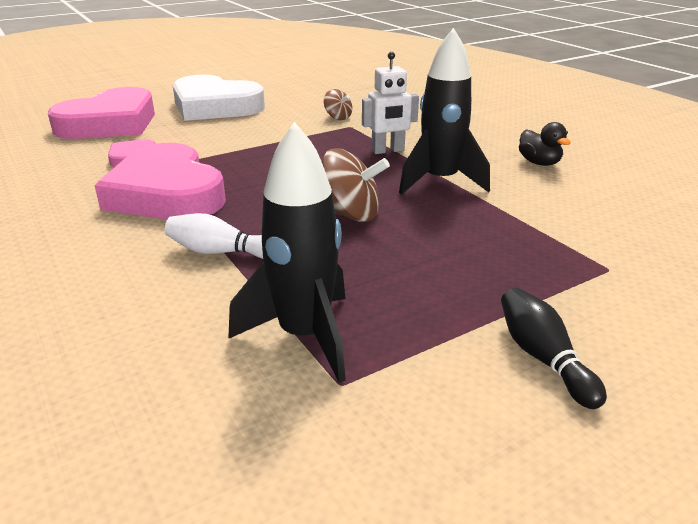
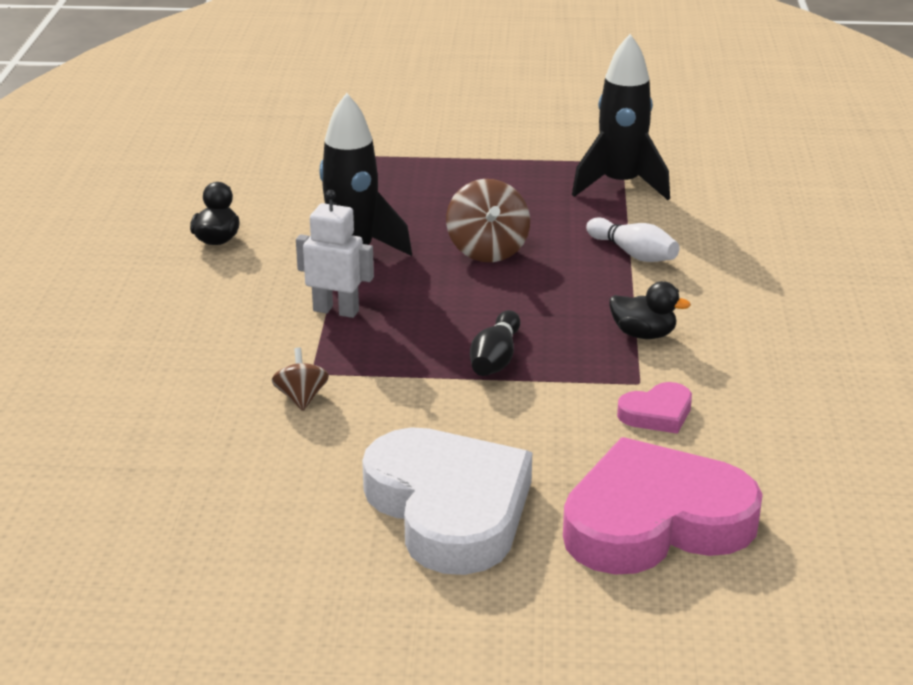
camera: 145 degrees left, 0 degrees up
(167, 193) = (643, 334): pink heart -> black duck
(349, 214) = (487, 250): brown spinning top -> brown spinning top turned 150 degrees counterclockwise
(543, 358) = (496, 137): black bowling pin -> black bowling pin (495, 359)

